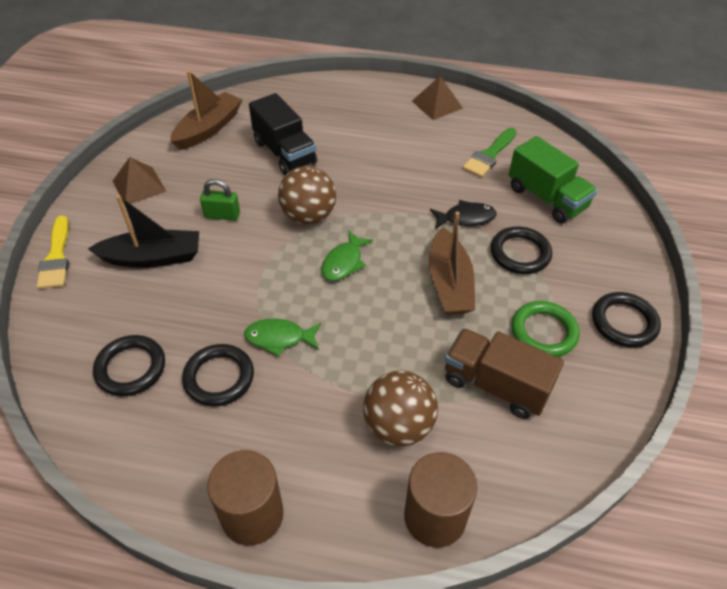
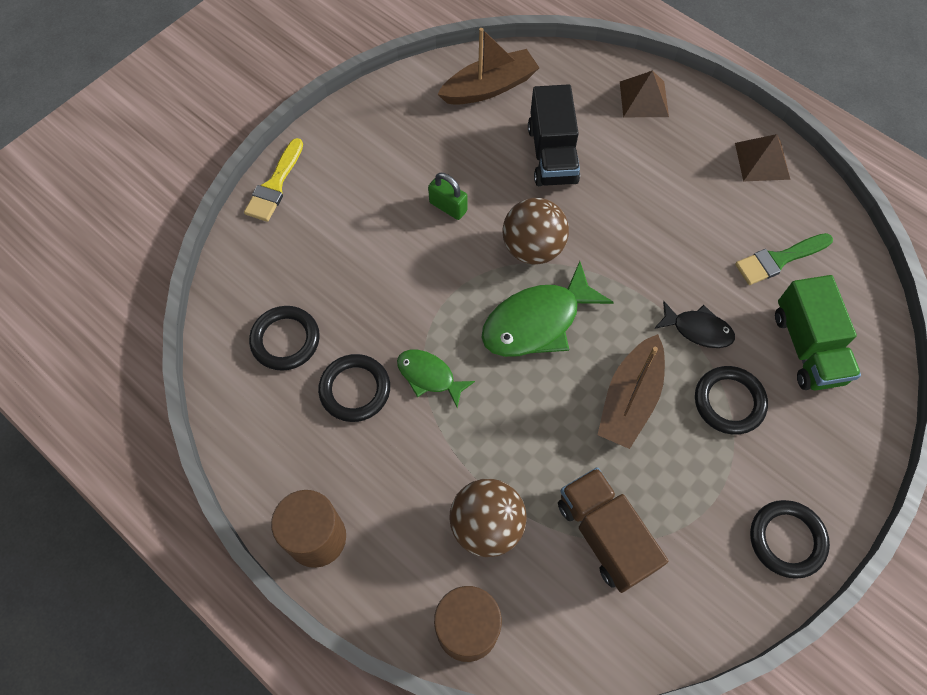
camera: 30 degrees right, 15 degrees up
(139, 186) = (386, 133): brown pyramid -> brown pyramid (644, 99)
(153, 257) = (359, 227): black boat -> none
(344, 262) = (537, 322): green fish -> green fish, size x1.76
(544, 332) = (692, 505): green ring -> none

